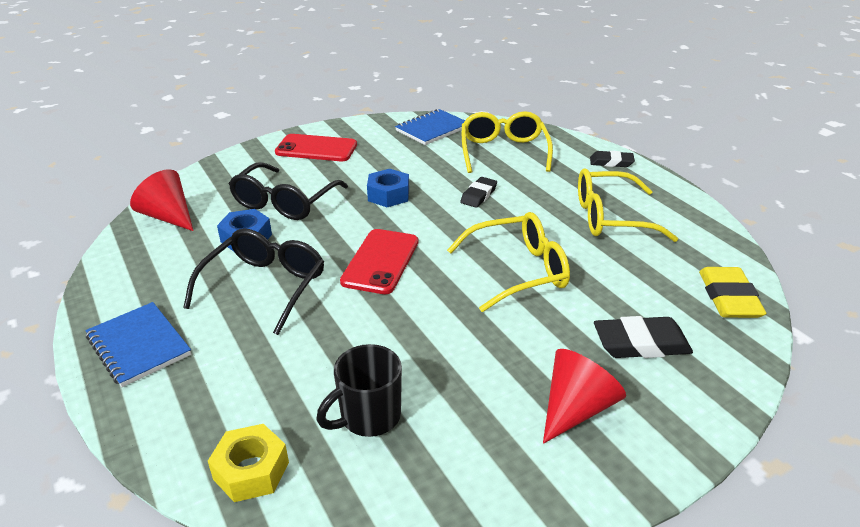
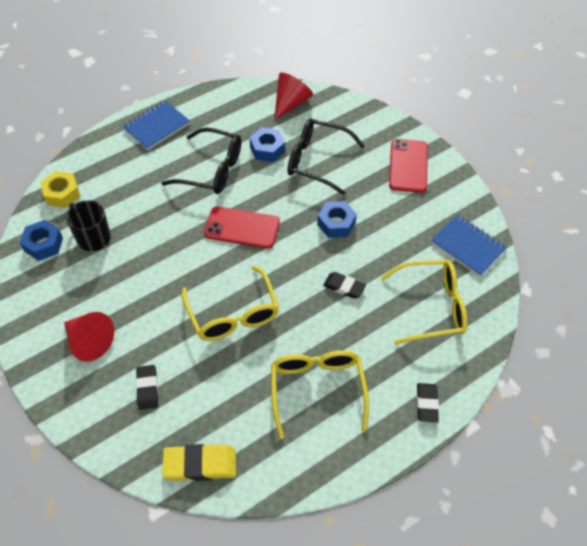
camera: 85 degrees right, 20 degrees up
(372, 489) = (43, 244): none -> blue nut
(641, 343) = (147, 388): black eraser -> black eraser, size x0.65

